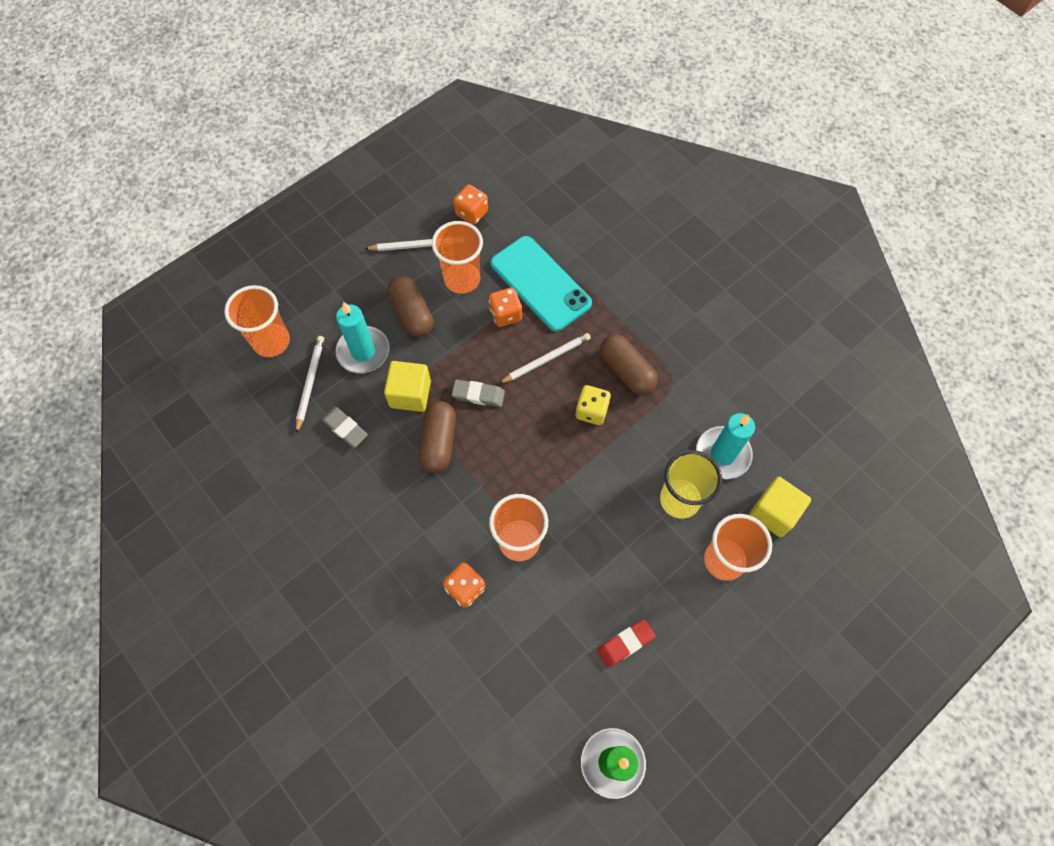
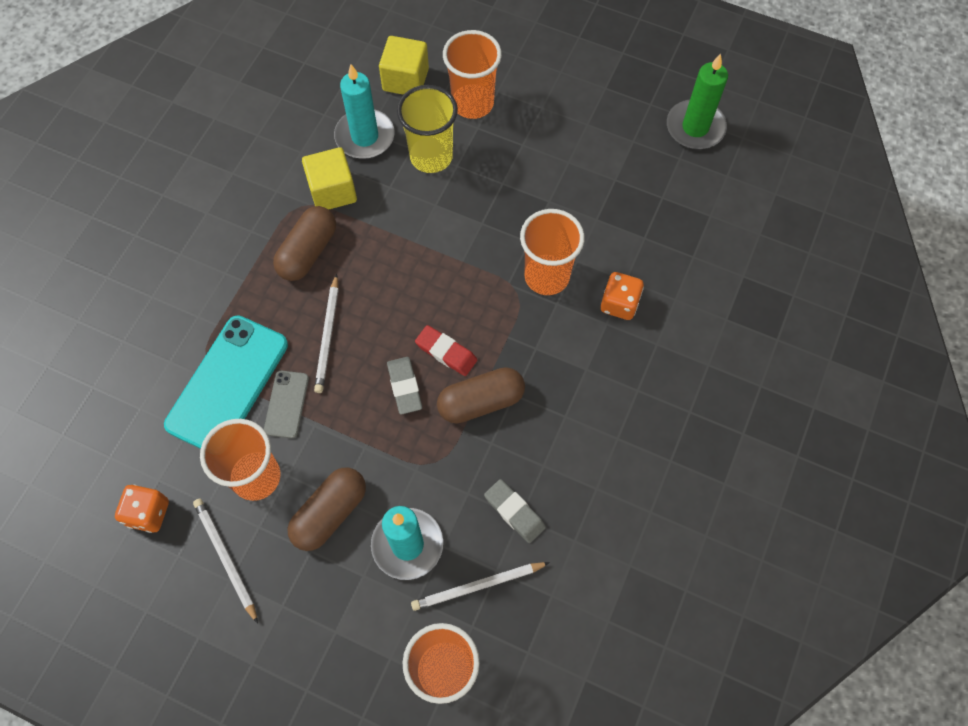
camera: 115 degrees left, 0 degrees up
(345, 428) = (514, 512): grey eraser -> grey eraser turned 60 degrees counterclockwise
(410, 394) = (437, 461): yellow cube -> yellow cube (332, 191)
(505, 314) = (286, 404): orange dice -> grey phone
(546, 359) = (328, 336): white pencil -> white pencil turned 120 degrees counterclockwise
(591, 411) = (371, 267): yellow dice -> none
(625, 644) = (592, 153): red eraser -> red eraser (446, 352)

